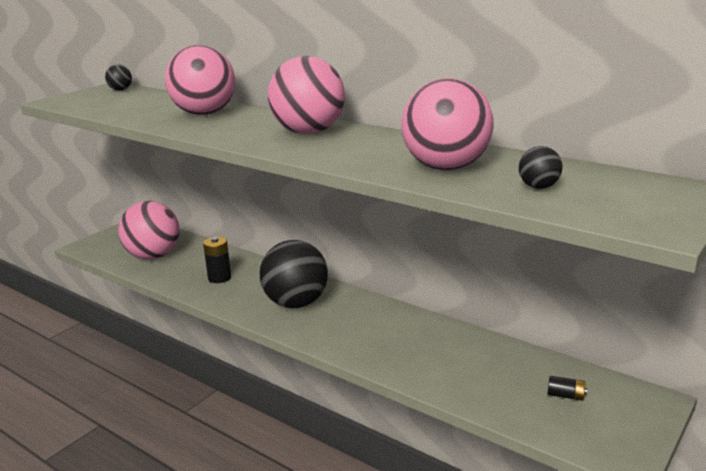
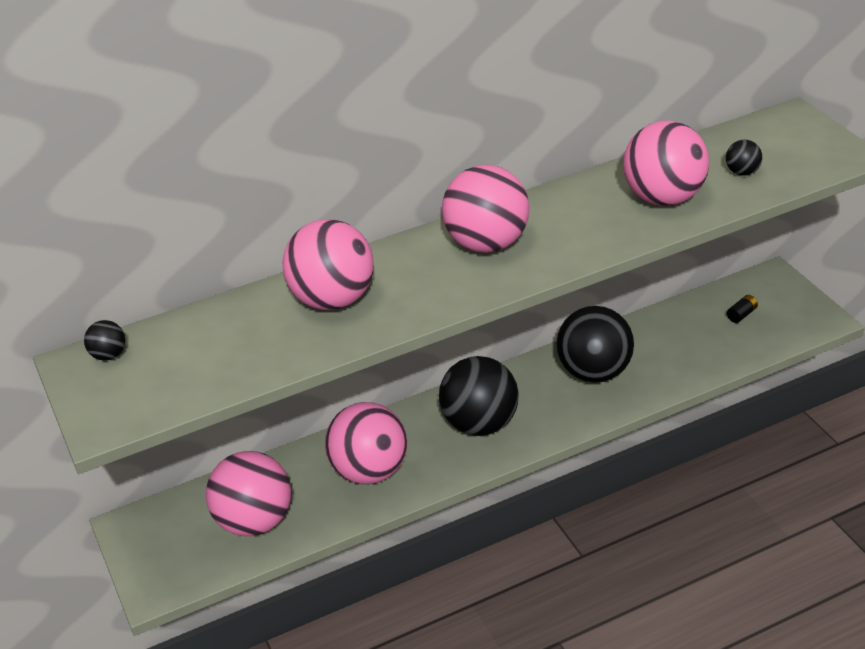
camera: 60 degrees left, 15 degrees up
(219, 278) = (370, 471): black battery -> pink ball
(399, 335) = (594, 372): none -> black ball

